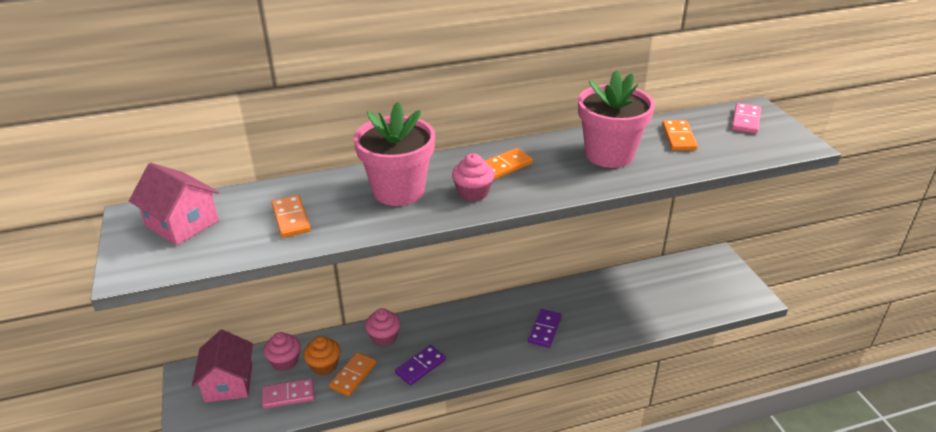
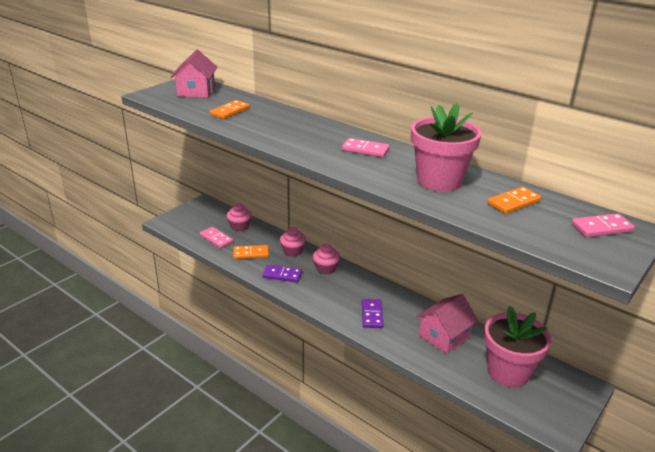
camera: 55 degrees right, 5 degrees down
(229, 383) = (208, 217): pink house -> pink house (444, 336)
(324, 365) = (249, 240): orange cupcake -> none
(398, 191) = (292, 128): pink flower pot -> pink flower pot (508, 372)
(473, 193) = (320, 149): pink cupcake -> pink cupcake (326, 269)
(504, 166) = (365, 150): orange domino -> pink domino
(544, 330) = (372, 315): purple domino -> purple domino turned 75 degrees counterclockwise

